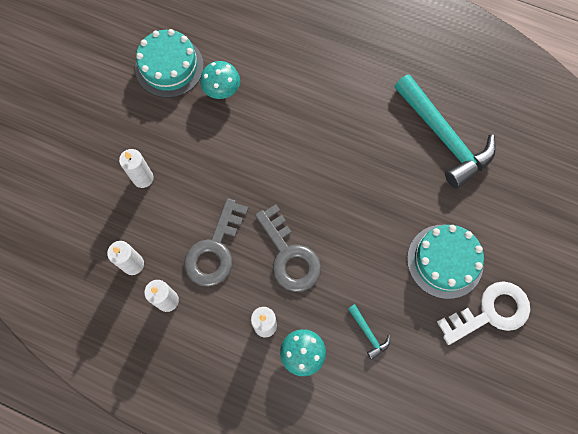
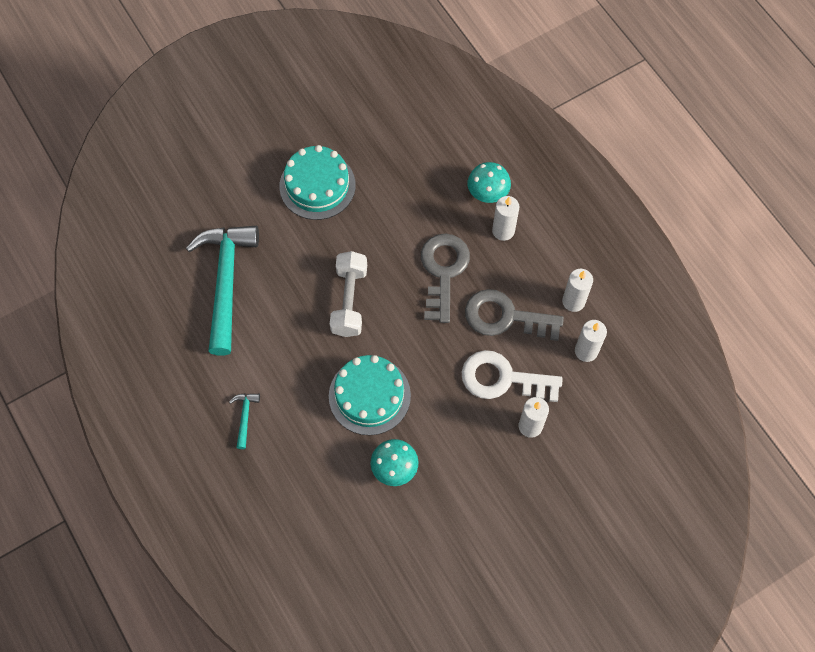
camera: 145 degrees left, 5 degrees down
(169, 67) = (430, 531): turquoise cake -> turquoise cake (369, 395)
(215, 250) = (505, 317): grey key -> grey key turned 135 degrees counterclockwise
(343, 183) = (349, 301): none -> white dumbbell
(368, 333) = (424, 174): turquoise hammer -> turquoise hammer (245, 417)
(490, 312) = (315, 129): white key -> white key (502, 378)

